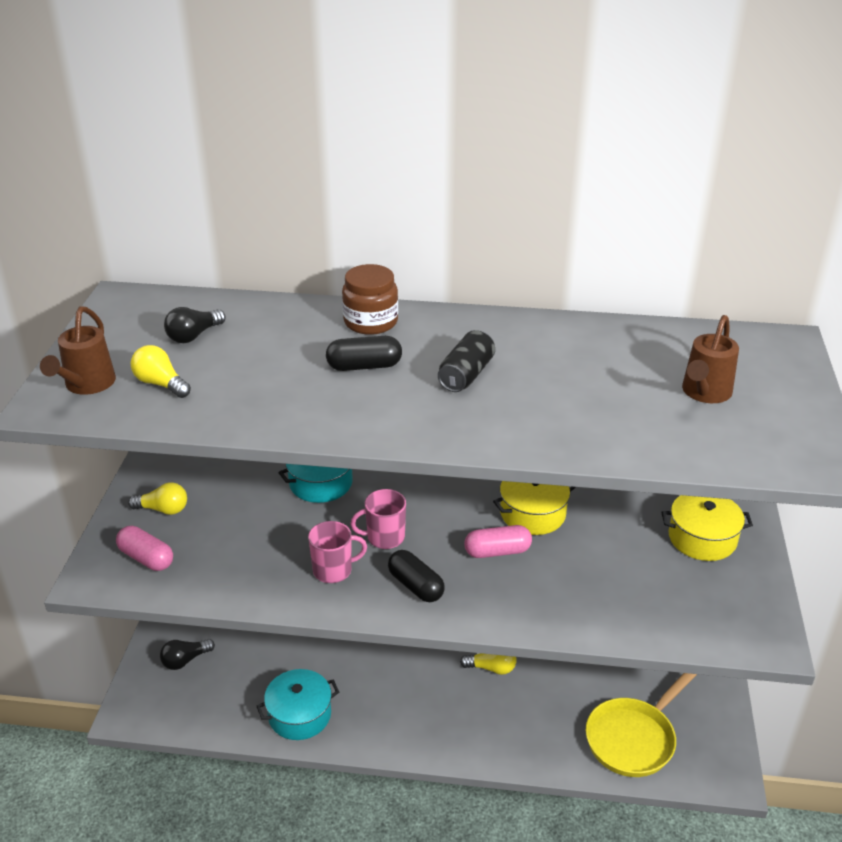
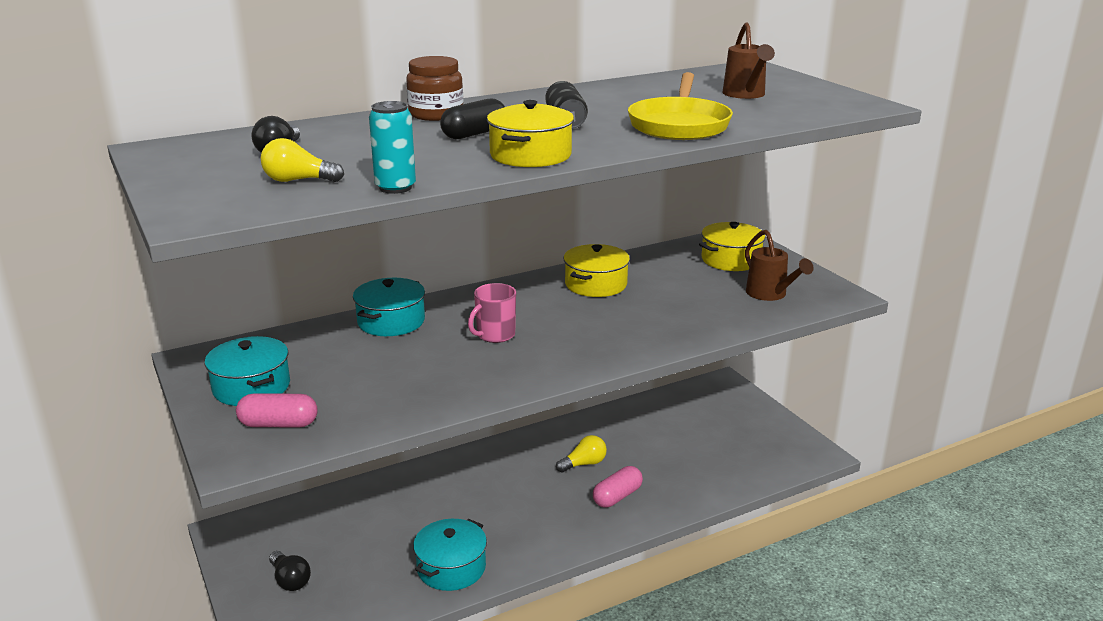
camera: 35 degrees left, 10 degrees down
(87, 385) = (217, 198): brown watering can -> brown watering can (770, 294)
(163, 509) = (251, 387): yellow light bulb -> turquoise pot
(185, 660) = (290, 580): black light bulb -> black light bulb turned 60 degrees counterclockwise
(212, 424) = (395, 188): none -> turquoise can
(333, 570) = (477, 368): pink mug -> none
(368, 419) = (530, 155): none -> yellow pot
(416, 586) = (560, 353): black capsule -> none
(497, 551) = (598, 313): pink capsule -> pink capsule (617, 496)
(633, 738) = (733, 461): yellow pan -> yellow pan (679, 125)

